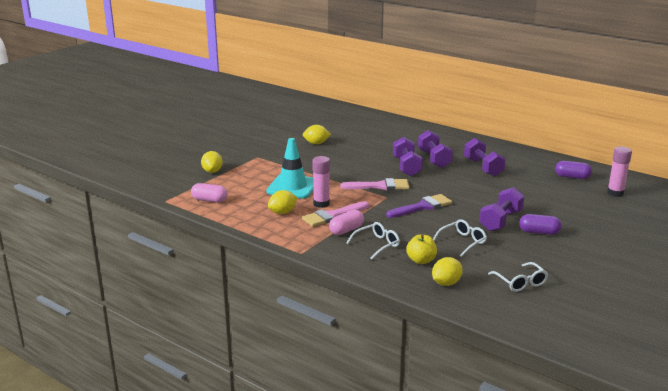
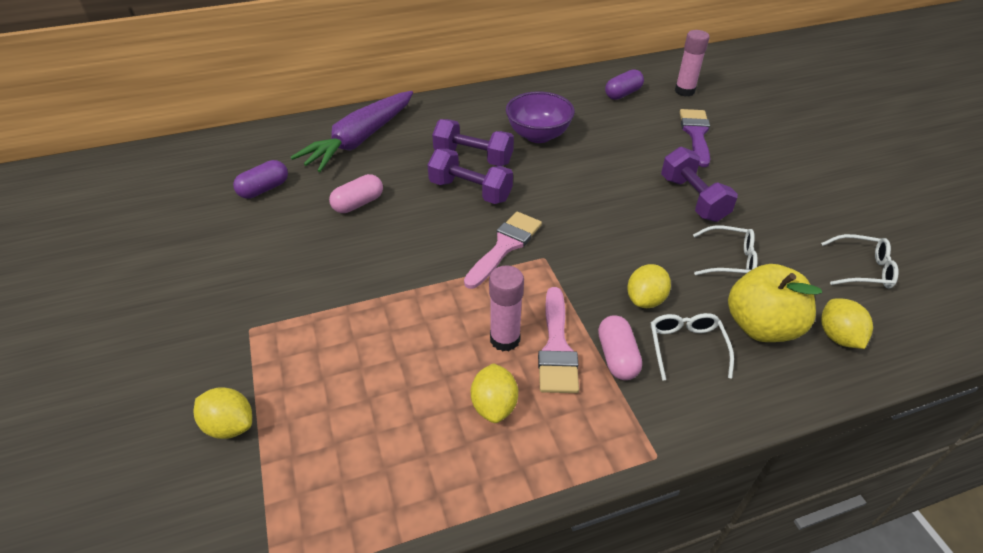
camera: 55 degrees left, 20 degrees up
(209, 200) = (348, 495): pink capsule -> pink capsule (358, 204)
(292, 187) = (413, 343): turquoise traffic cone -> none
(316, 143) = (289, 234): yellow lemon -> yellow lemon (645, 299)
(401, 132) = (360, 140): none -> purple carrot
(421, 260) = (761, 326): yellow apple -> yellow apple, size x1.63
(422, 207) = (603, 241): purple brush -> purple brush (696, 134)
(462, 242) = (729, 260): white glasses -> white glasses turned 105 degrees clockwise
(483, 167) = (538, 135): purple dumbbell -> purple bowl
(539, 232) = (742, 187): purple capsule -> purple capsule (264, 189)

